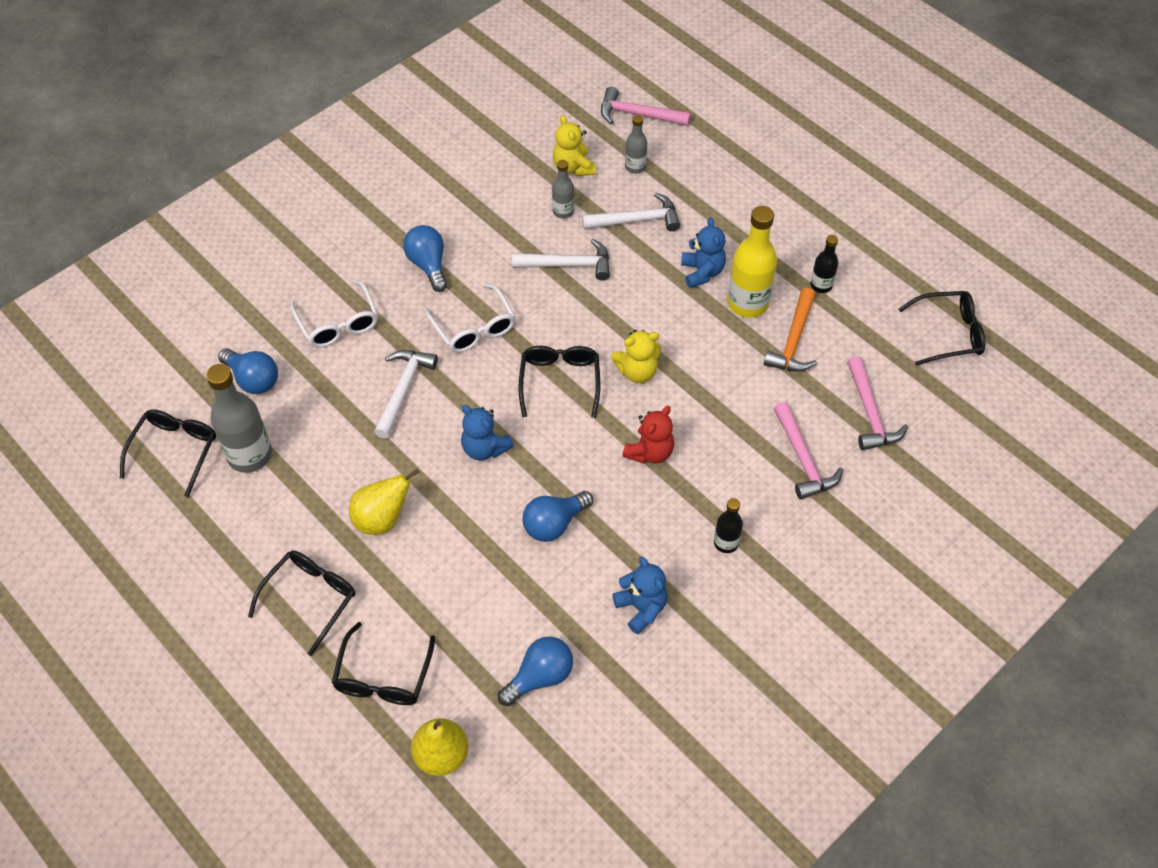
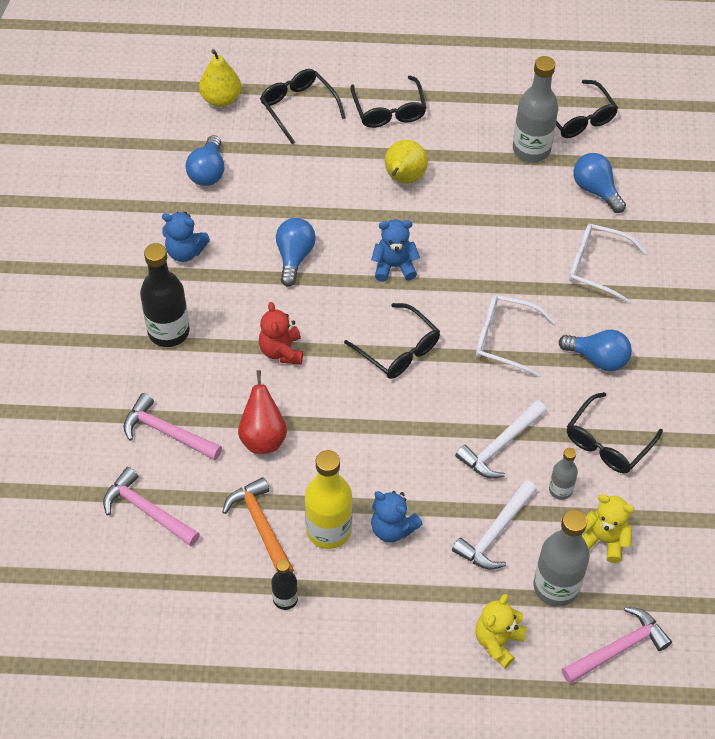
camera: 135 degrees right, 0 degrees up
(253, 379) = (596, 190): blue light bulb -> blue light bulb turned 60 degrees clockwise
(403, 390) = (494, 259): white hammer -> none
(635, 167) = (556, 586): grey bottle -> grey bottle, size x1.86
(637, 371) = (353, 402): yellow teddy bear -> yellow teddy bear (498, 641)
(726, 543) = (168, 331): black bottle -> black bottle, size x1.86
(731, 398) = (263, 437): none -> red pear
(949, 333) = (139, 641): black glasses -> black glasses (607, 443)

